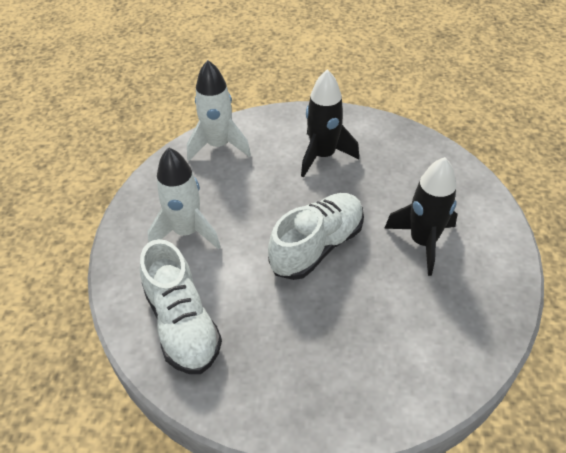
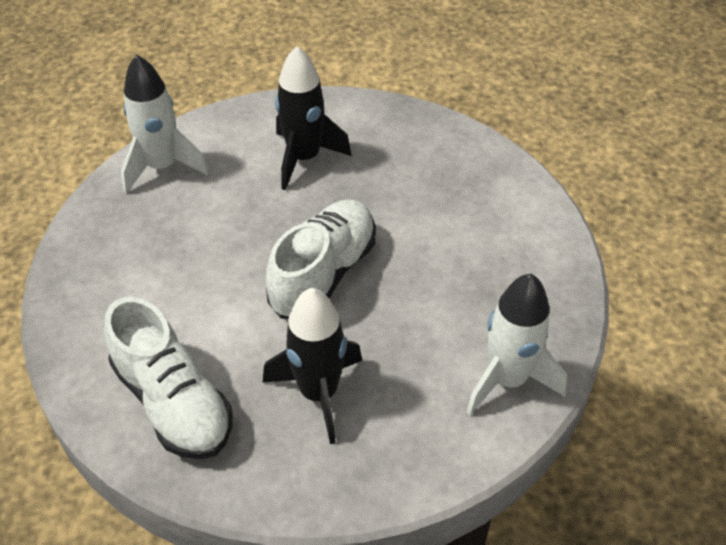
camera: 15 degrees left, 0 degrees up
(186, 232) = (148, 286): white rocket -> white rocket (507, 379)
(422, 242) = (453, 245): black rocket -> black rocket (319, 393)

